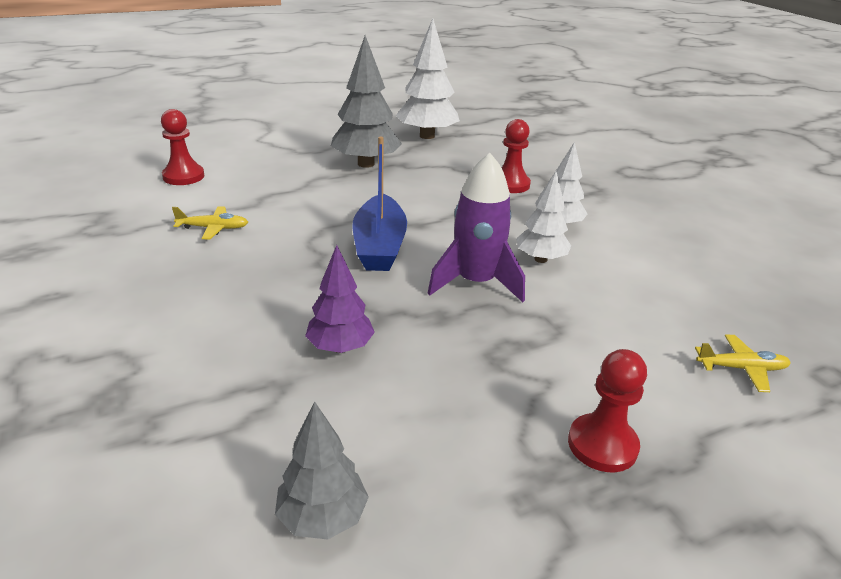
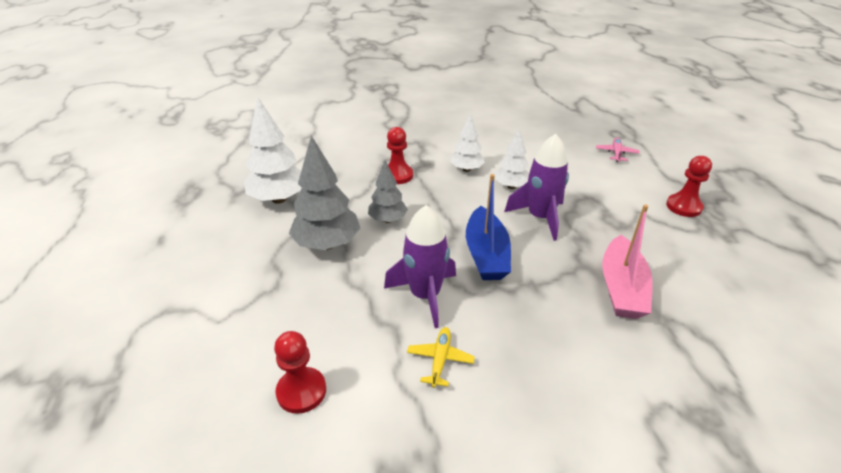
camera: 75 degrees left, 5 degrees up
(301, 215) = (425, 295): none -> purple rocket
(322, 517) = (768, 308): grey tree -> grey tree (387, 220)
(340, 347) = (621, 288): purple tree -> pink boat
(379, 246) = (486, 254): blue boat -> blue boat turned 75 degrees clockwise
(741, 368) = (616, 153): yellow plane -> pink plane

